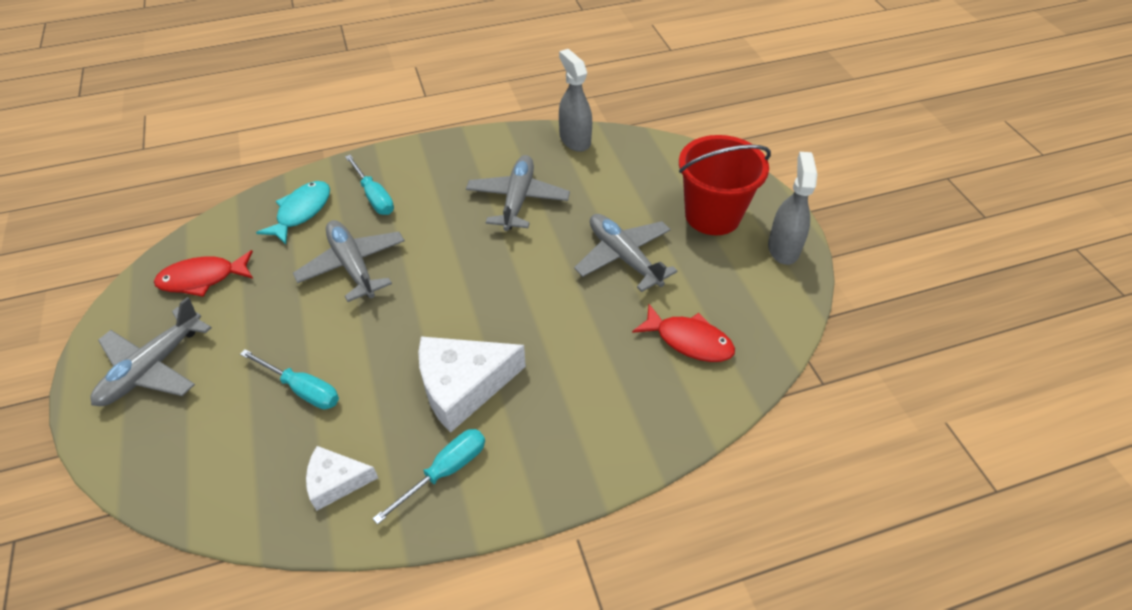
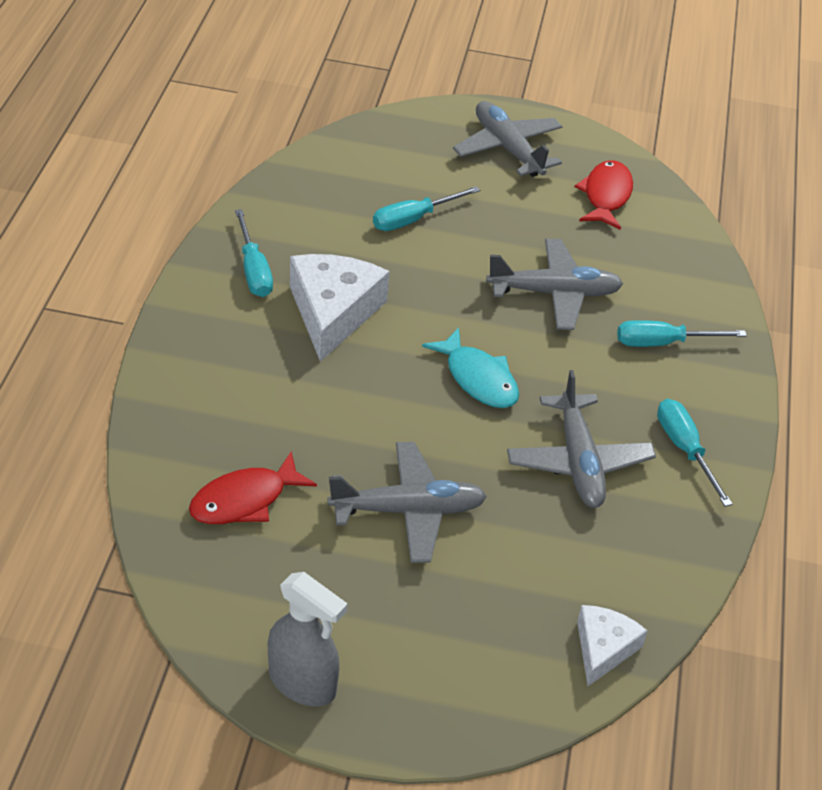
camera: 115 degrees right, 5 degrees down
(301, 212) = (670, 282): turquoise fish -> turquoise fish (478, 378)
(336, 481) = (300, 212): white cheese -> white cheese (603, 648)
(471, 161) = (684, 449): none -> turquoise screwdriver
(518, 199) = (578, 462): grey plane -> grey plane turned 45 degrees clockwise
(574, 140) = (672, 576): grey spray bottle -> none
(712, 215) = (416, 643): red bucket -> none

